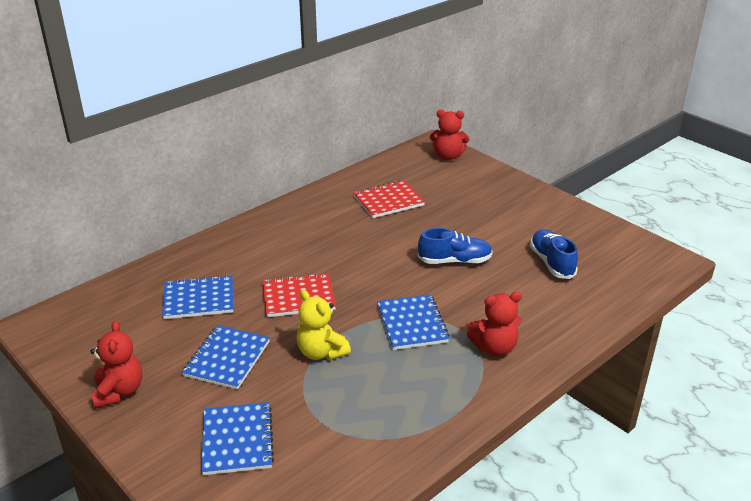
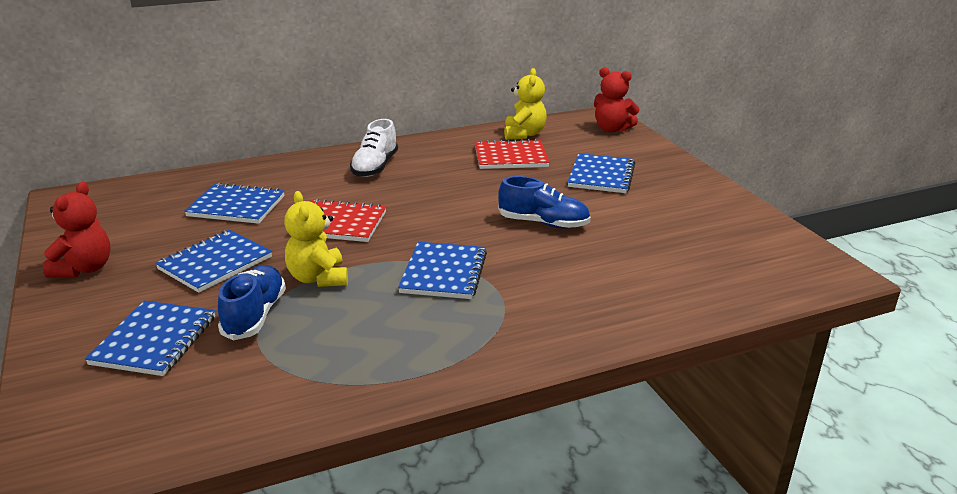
camera: 20 degrees right, 5 degrees down
(285, 233) = (375, 167): none -> white shoe
(383, 175) = (524, 134): none -> yellow teddy bear
(468, 206) = (601, 176): none -> blue notebook
(494, 347) = (525, 317): red teddy bear -> none
(552, 263) = (665, 246): blue shoe -> blue shoe (255, 315)

